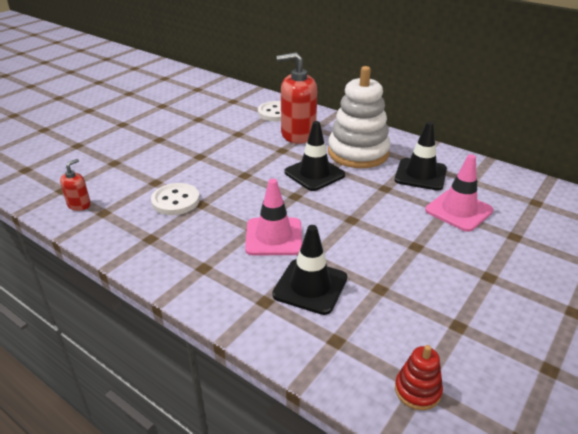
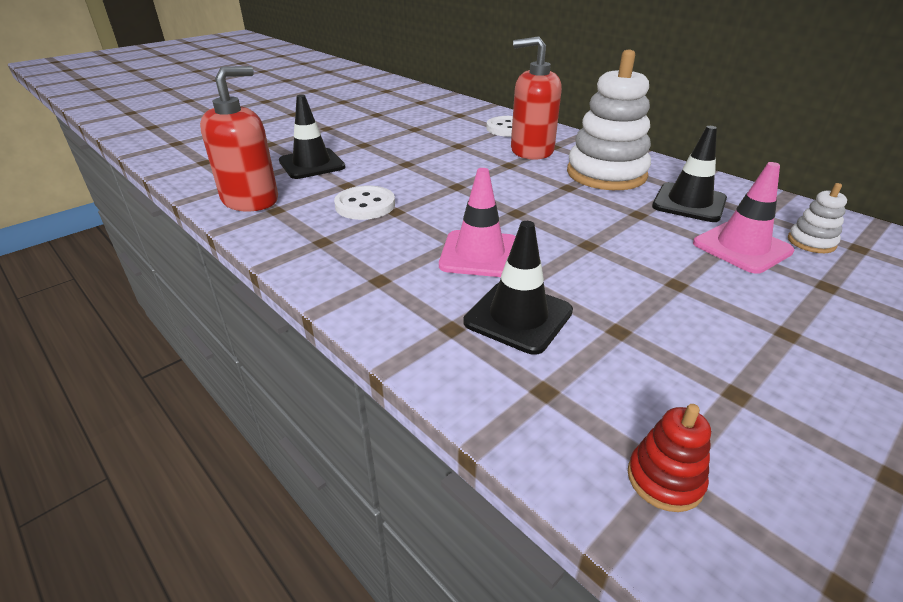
camera: 10 degrees right, 0 degrees up
(79, 205) = (250, 200): red soap dispenser -> red soap dispenser, size x2.08
(314, 174) = (545, 191): black traffic cone -> black traffic cone (312, 164)
(505, 201) = (811, 242): none -> white stacking toy

